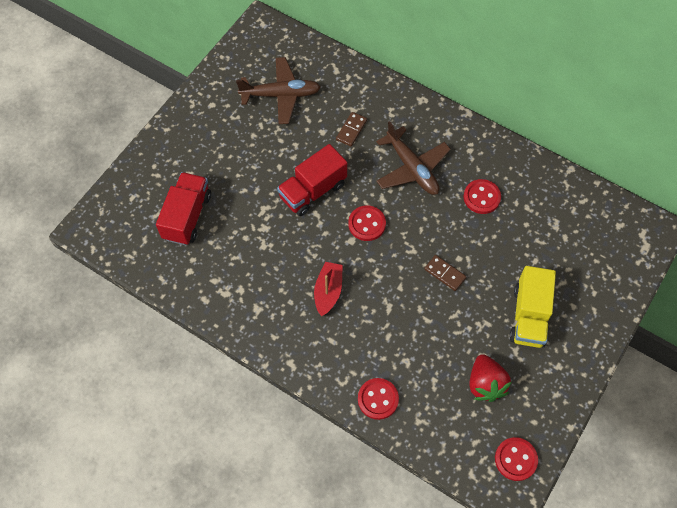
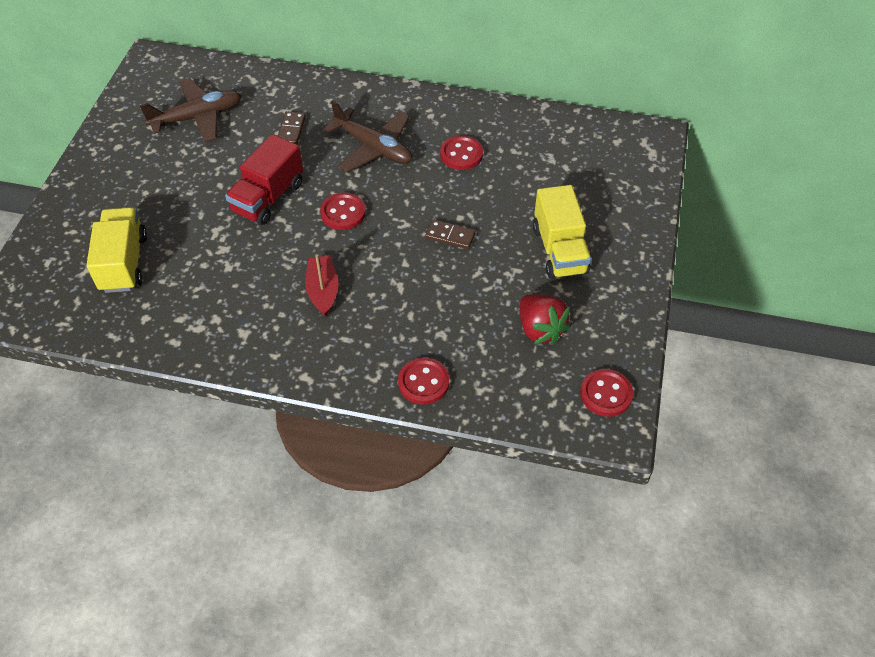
camera: 20 degrees left, 10 degrees down
(187, 216) = (123, 263): red truck -> yellow truck

